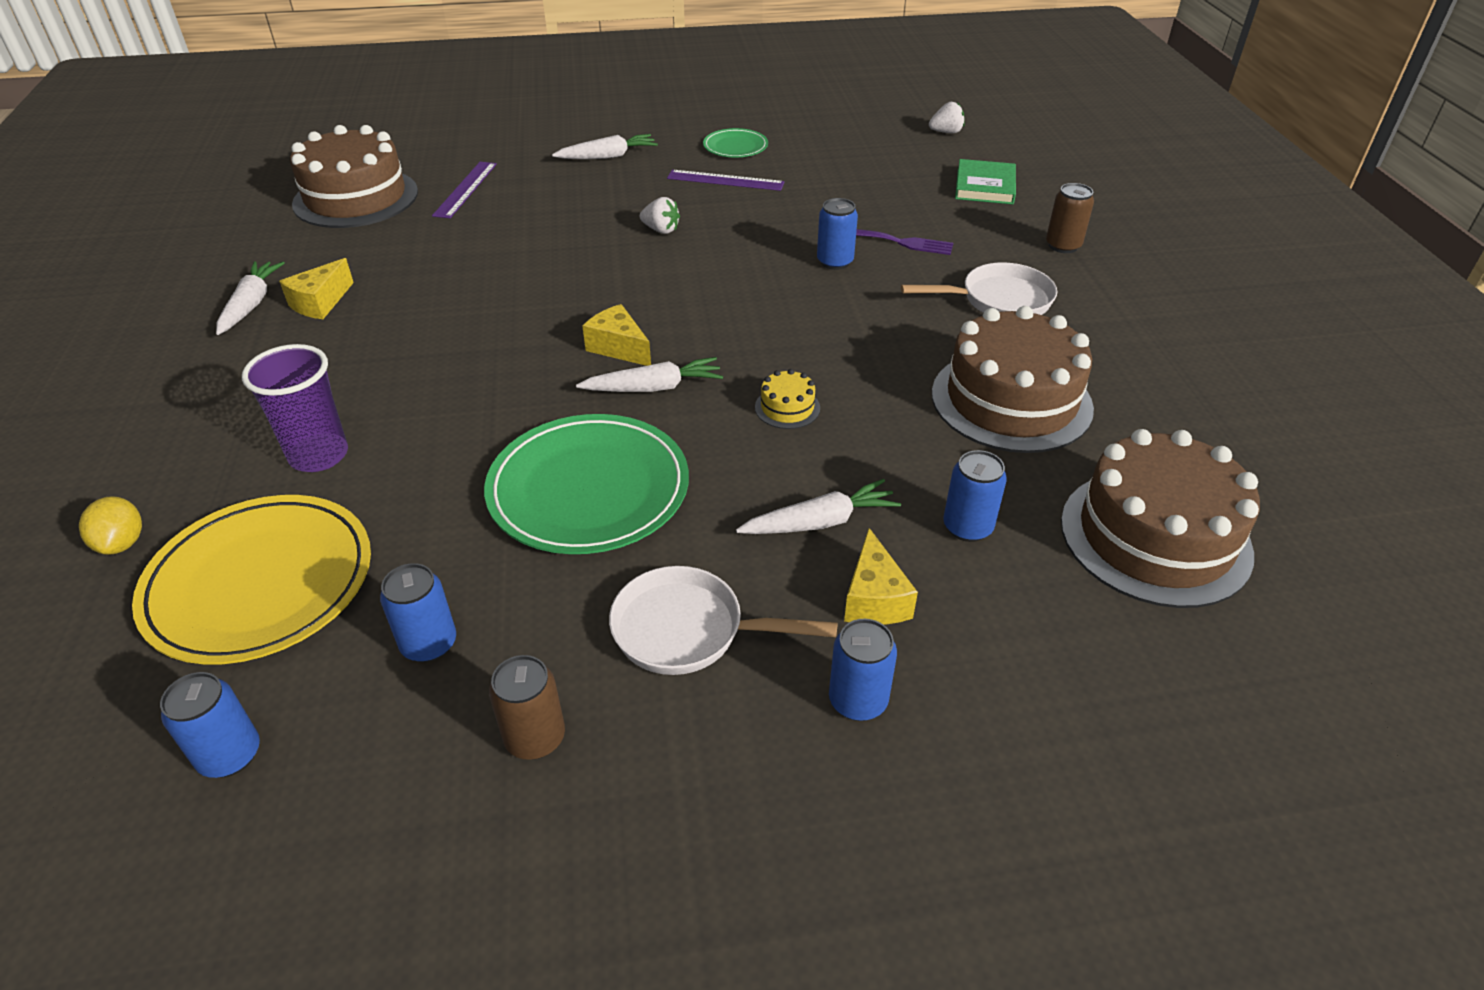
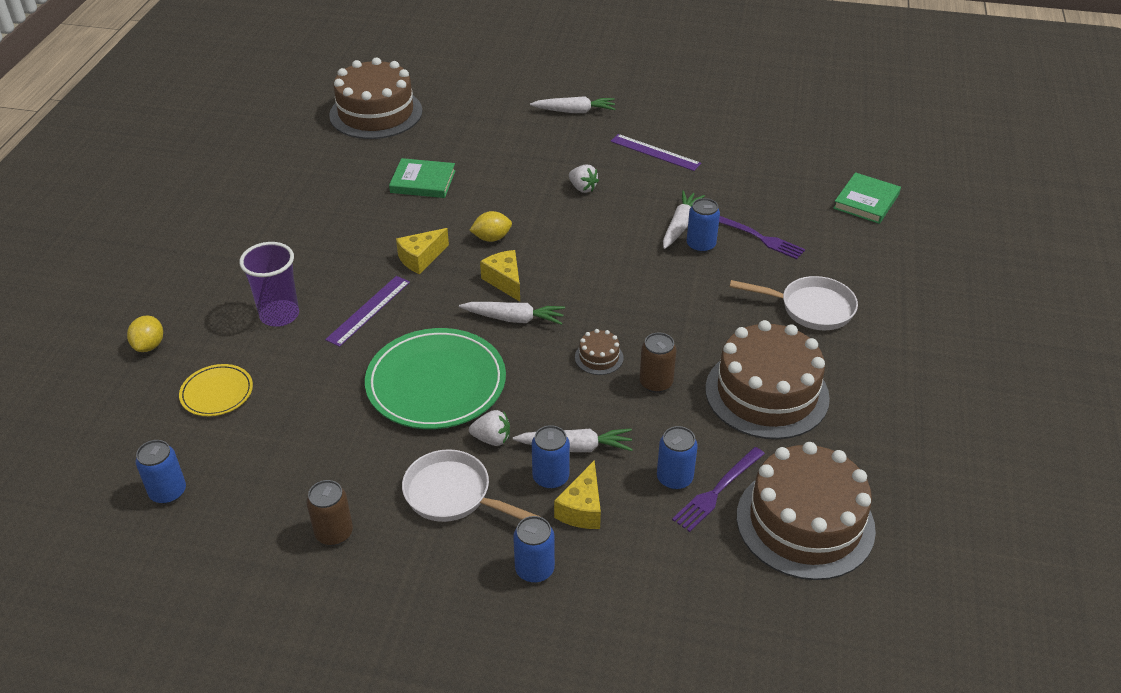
camera: 20 degrees right, 0 degrees up
(251, 304) = (276, 190): white carrot -> white carrot (680, 225)
(260, 583) = (217, 393): yellow plate -> yellow plate, size x0.51
(320, 303) = (320, 198): yellow cheese -> yellow cheese (421, 258)
(429, 644) = (297, 459): blue can -> blue can (550, 477)
(454, 259) = (423, 182): none -> green book
(465, 189) = (456, 121): purple ruler -> purple ruler (368, 310)
(576, 303) = (491, 238): none -> yellow lemon
(735, 147) = (680, 121): green plate -> none
(787, 408) = (599, 357): yellow cake -> brown cake
(946, 132) = (866, 141): white strawberry -> white strawberry (492, 439)
(1028, 528) = (717, 491): none -> purple fork
(1063, 246) = (896, 271): brown can -> brown can (656, 383)

